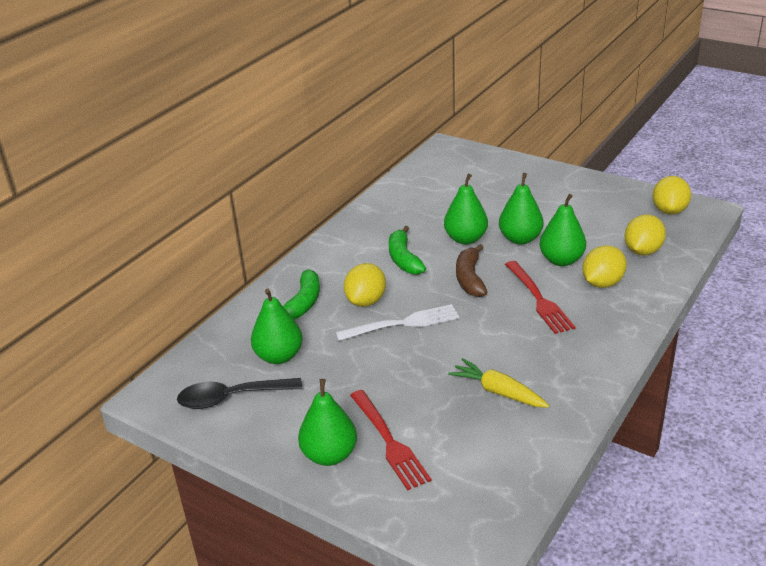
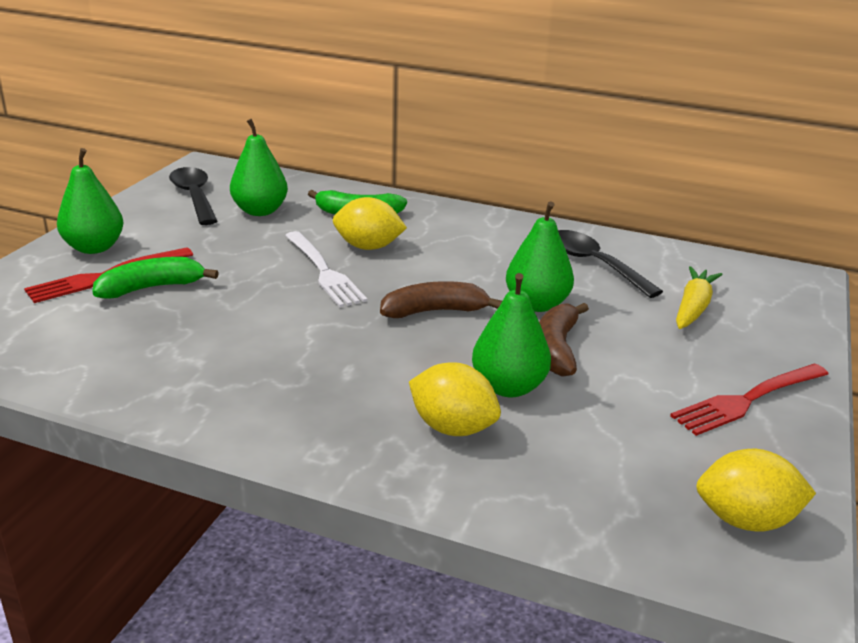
camera: 75 degrees right, 5 degrees down
(404, 259) = (468, 264): green banana -> green banana (152, 288)
(414, 210) = (594, 264): none -> black spoon
(498, 391) = (181, 339): yellow carrot -> yellow carrot (693, 307)
(520, 239) = (556, 349): green pear -> brown banana
(539, 299) = (394, 367): red fork -> red fork (748, 400)
(642, 251) = (571, 477): yellow lemon -> none

